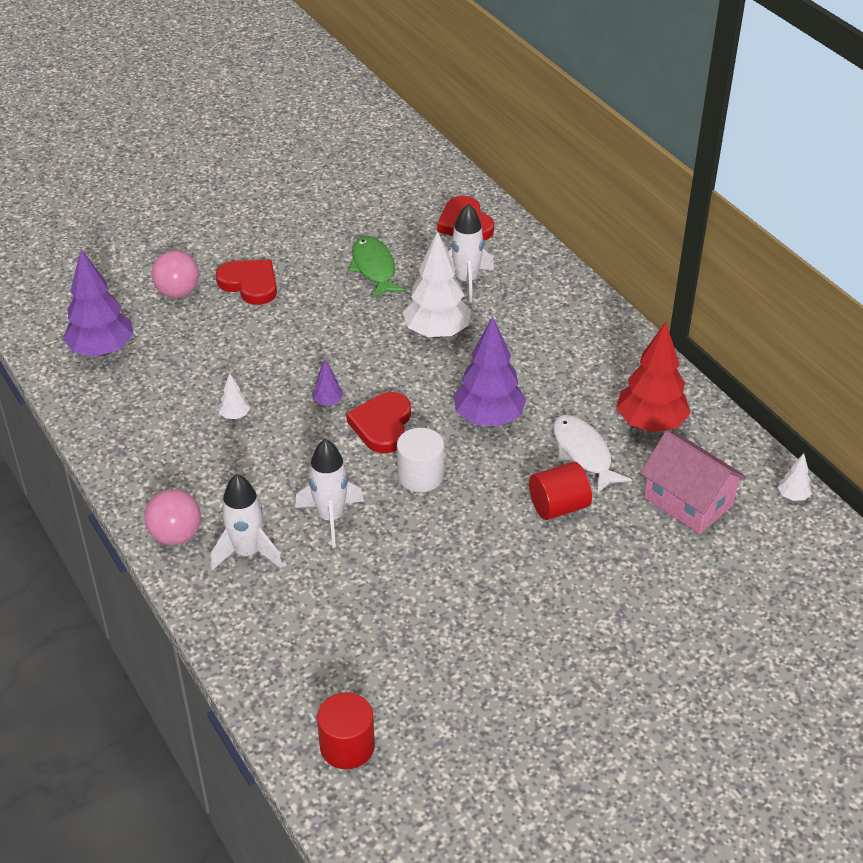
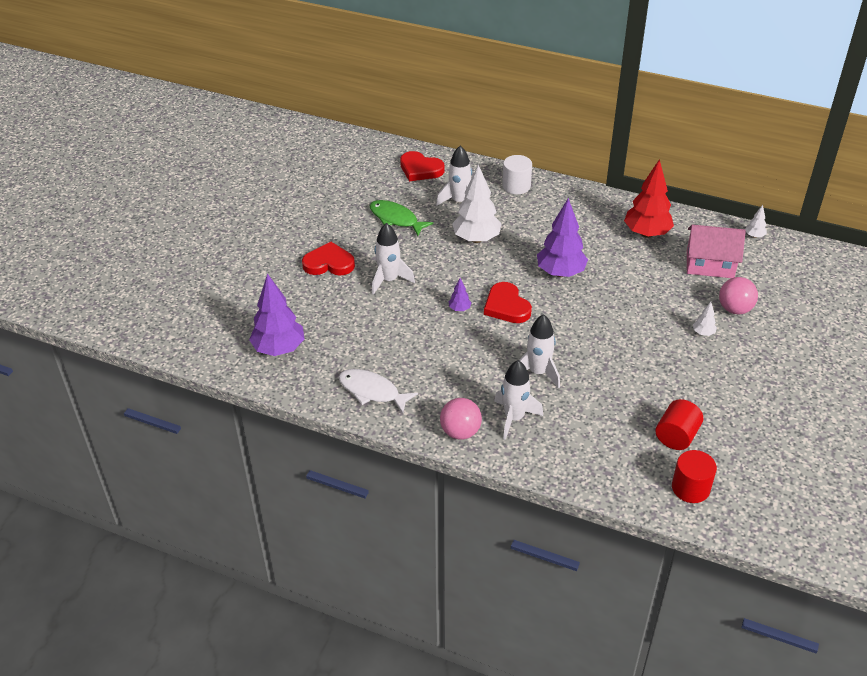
camera: 35 degrees left, 0 degrees up
(178, 292) = (287, 290): pink ball -> pink ball (734, 309)
(235, 416) = (413, 345): white tree -> white tree (703, 333)
(290, 333) = (389, 280): none -> white rocket
(420, 476) = (560, 323): white cylinder -> white cylinder (516, 186)
(558, 506) = (650, 301): red cylinder -> red cylinder (676, 436)
(583, 453) = (631, 266): white fish -> white fish (372, 391)

